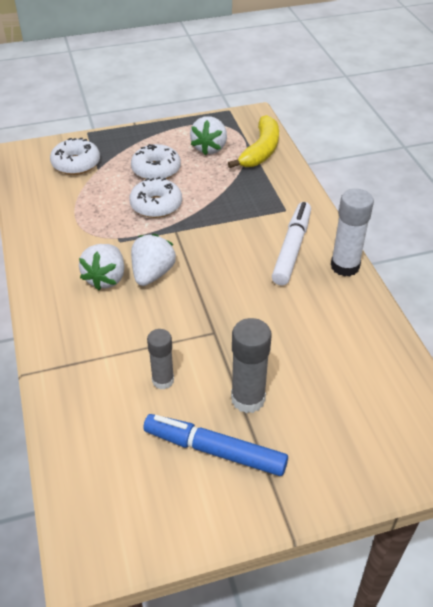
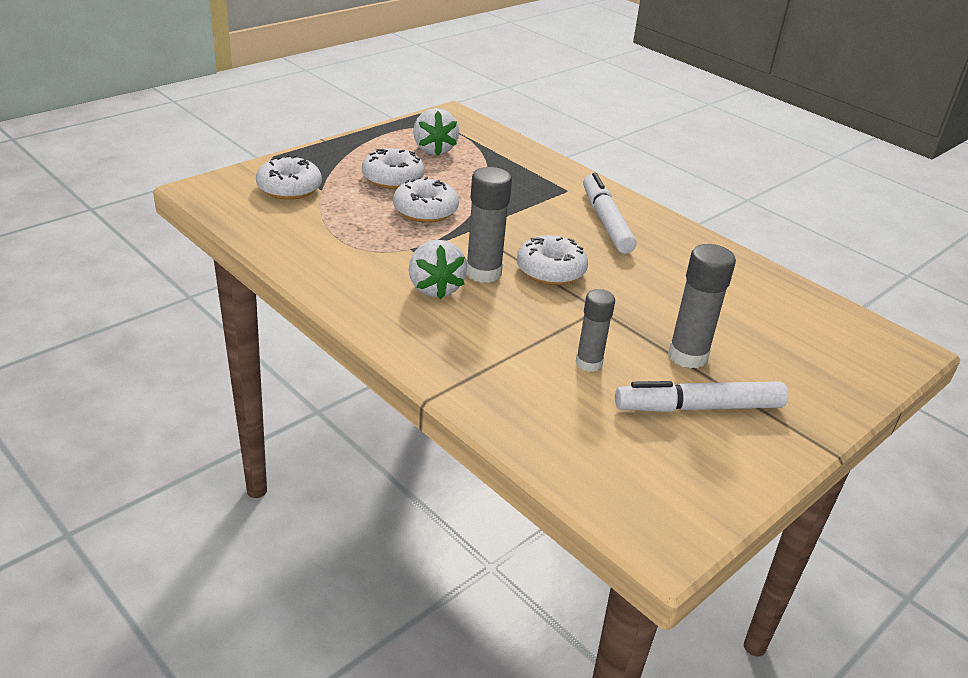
camera: 30 degrees left, 10 degrees down
(152, 274) = (483, 273): white strawberry -> grey glue stick
(206, 285) = (550, 270): none -> white donut
(214, 450) = (698, 407): blue marker -> white marker
(260, 150) = (491, 143): yellow banana -> none
(345, 266) = (670, 226): white glue stick -> none

